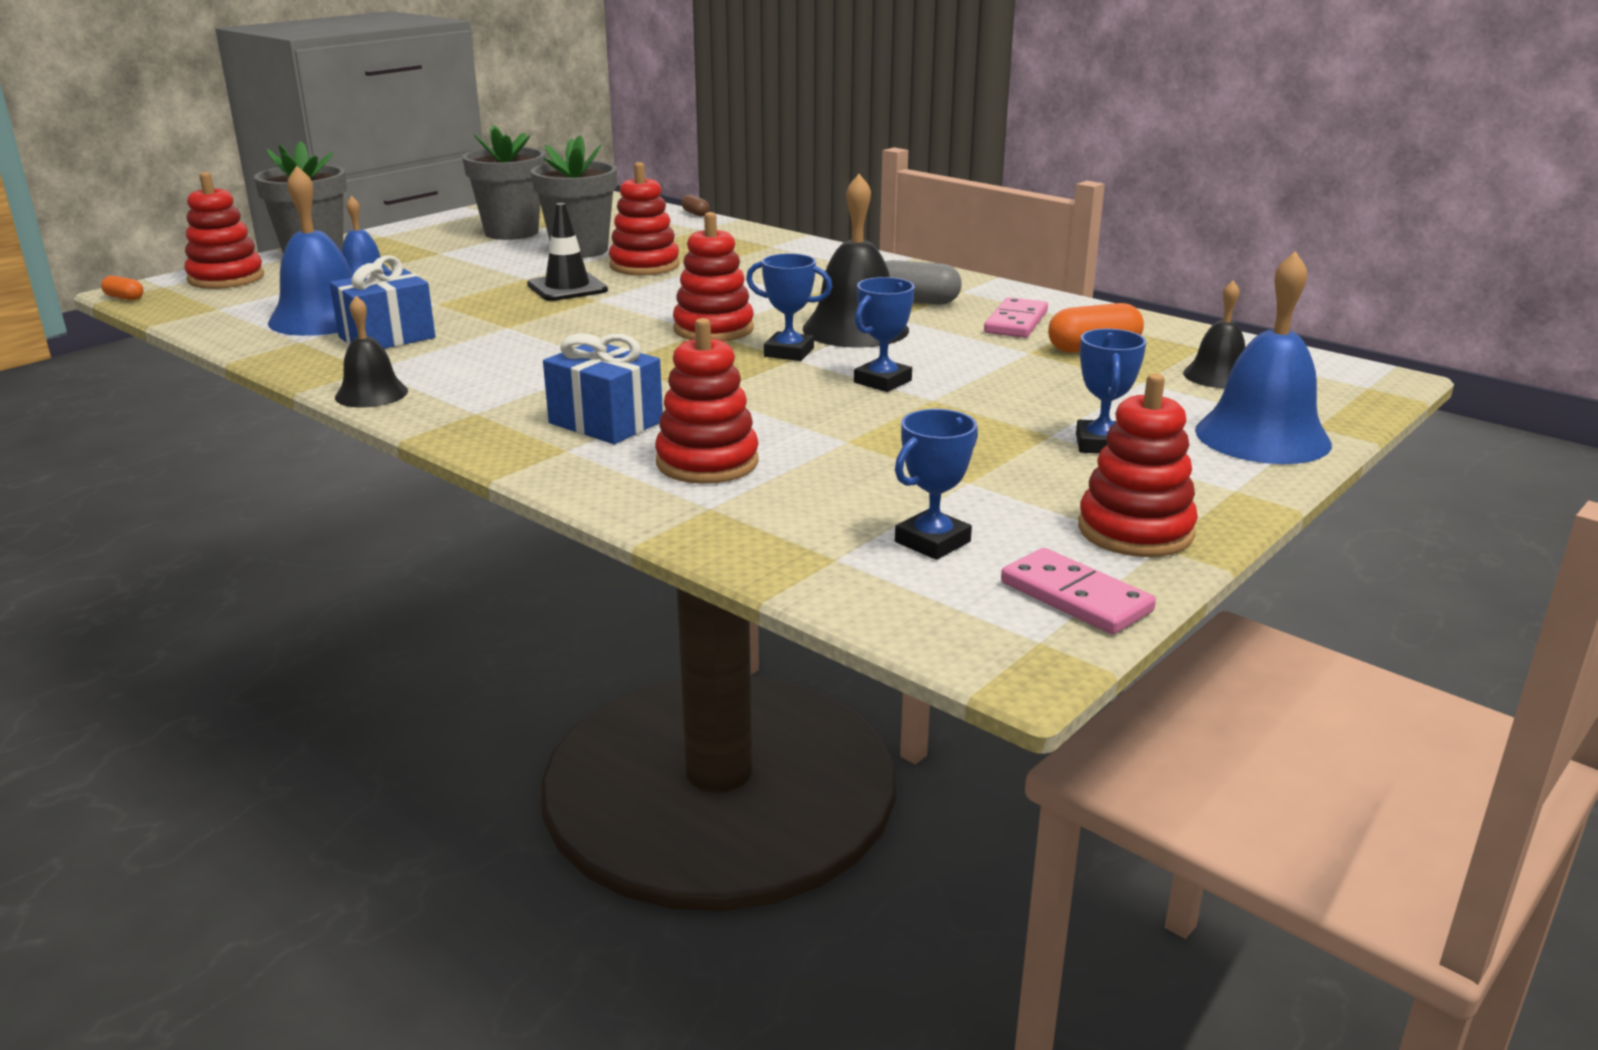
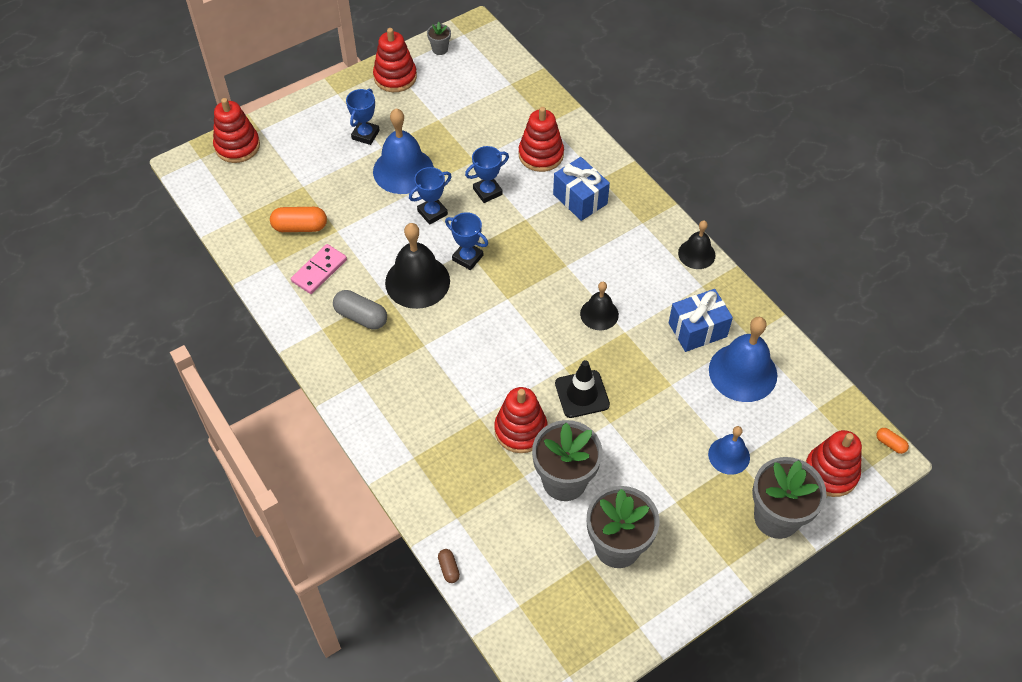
camera: 165 degrees left, 30 degrees up
(713, 329) = (501, 299): red stacking toy -> red stacking toy (237, 146)
(932, 542) = (472, 85): blue trophy -> blue trophy (487, 192)
(1076, 597) = (440, 49): pink domino -> grey flower pot
(1218, 376) = (261, 183): black bell -> black bell (599, 314)
(1262, 436) = (291, 126): blue bell -> blue bell (403, 170)

